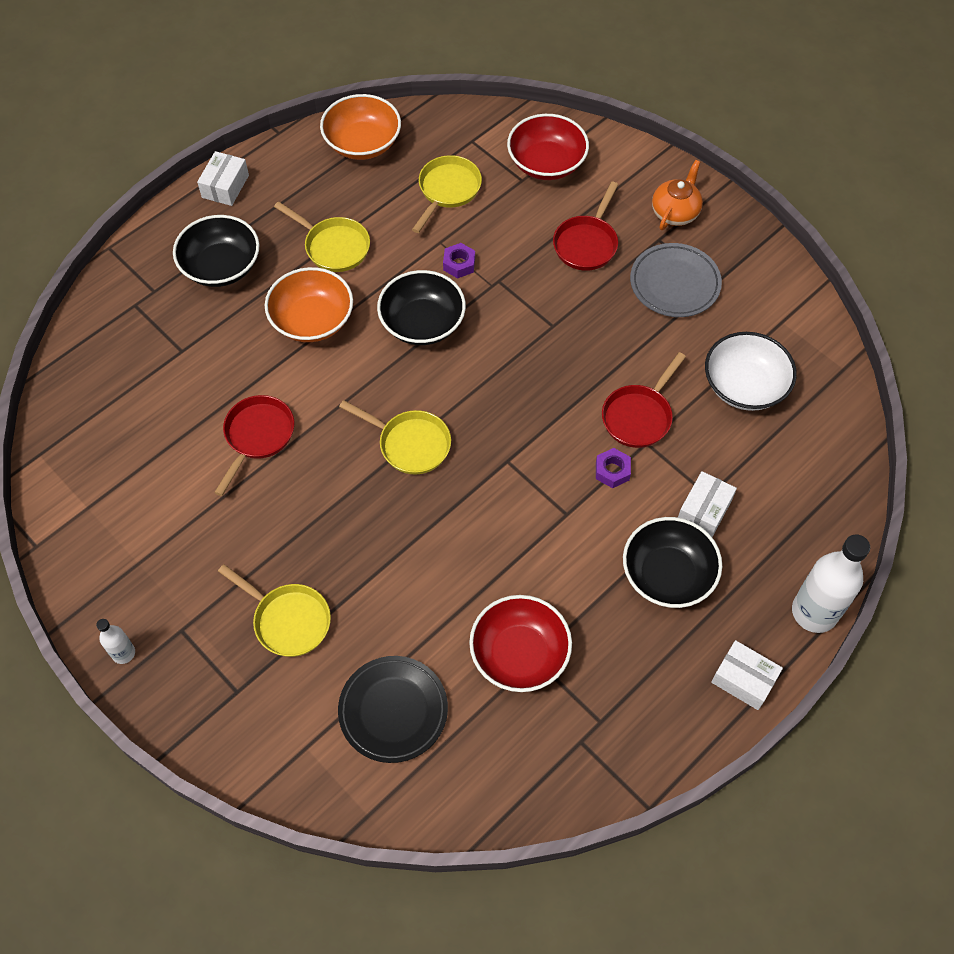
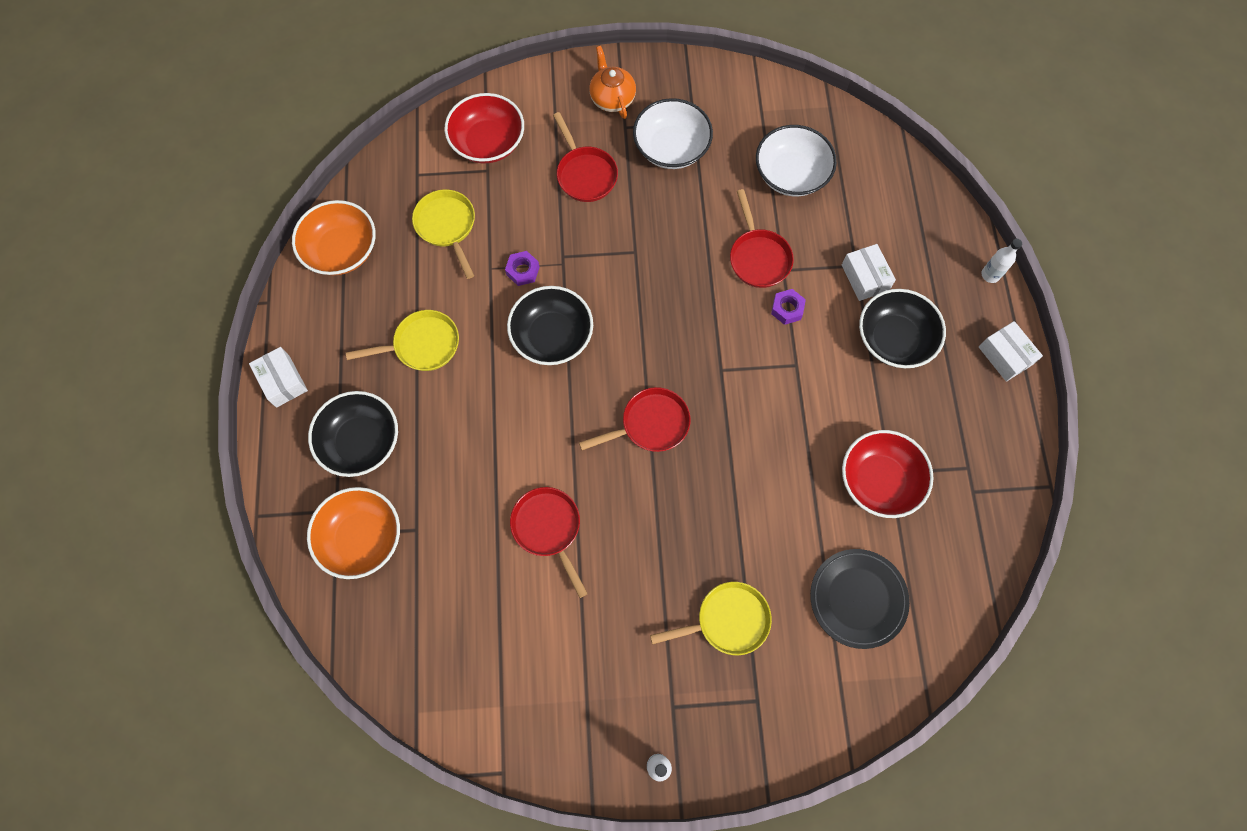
camera: 50 degrees left, 10 degrees up
(312, 320) = (477, 411): orange bowl -> orange bowl (362, 538)
(410, 444) = (650, 424): yellow pan -> red pan
(674, 284) = (671, 148): grey plate -> white bowl
(743, 680) = (1005, 356): white box -> white box turned 75 degrees clockwise
(814, 612) = (990, 275): white bottle -> white bottle, size x0.50

